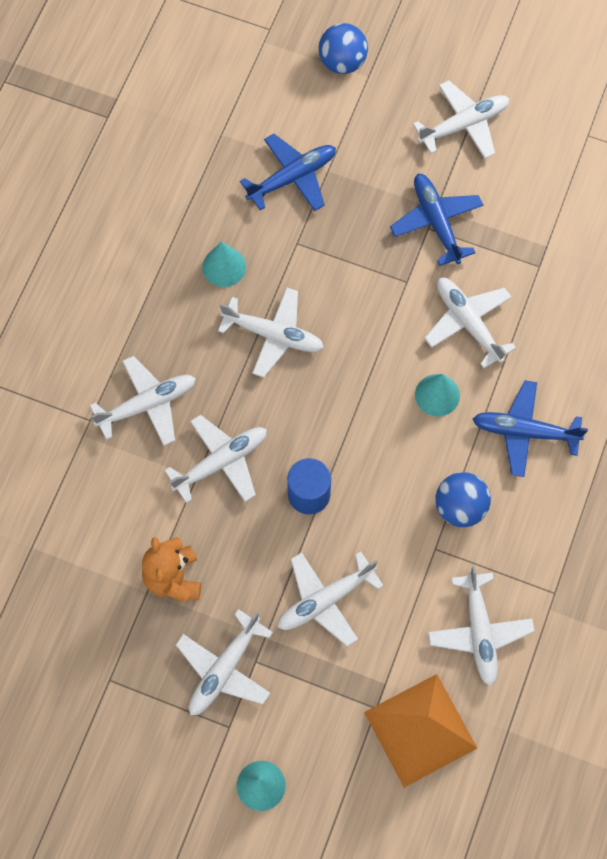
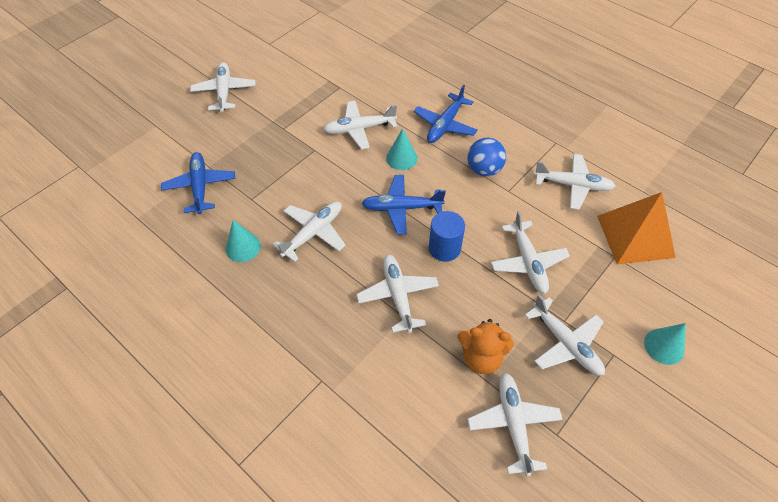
camera: 70 degrees left, 15 degrees down
(147, 404) = (328, 333): white plane -> white plane (513, 424)
(342, 62) = (135, 135): blue ball -> none
(436, 222) = (282, 123): blue plane -> blue plane (402, 208)

